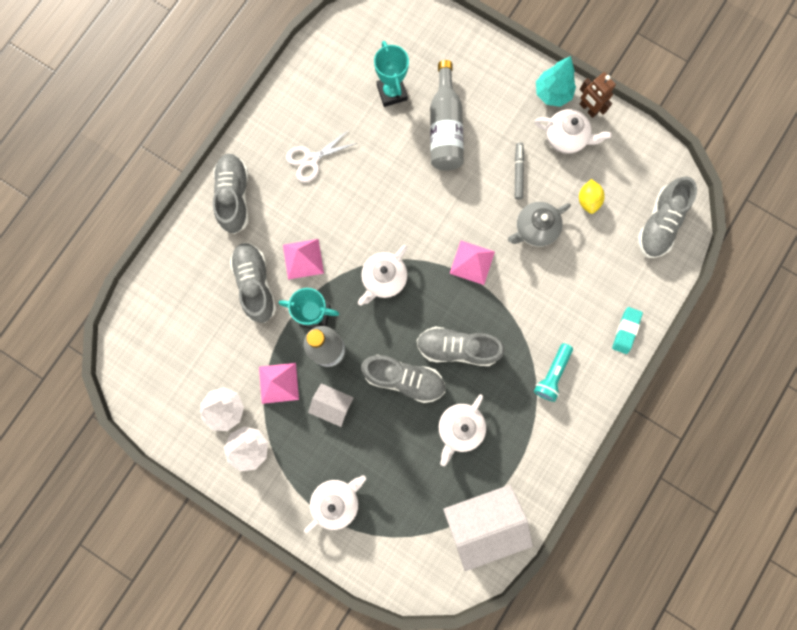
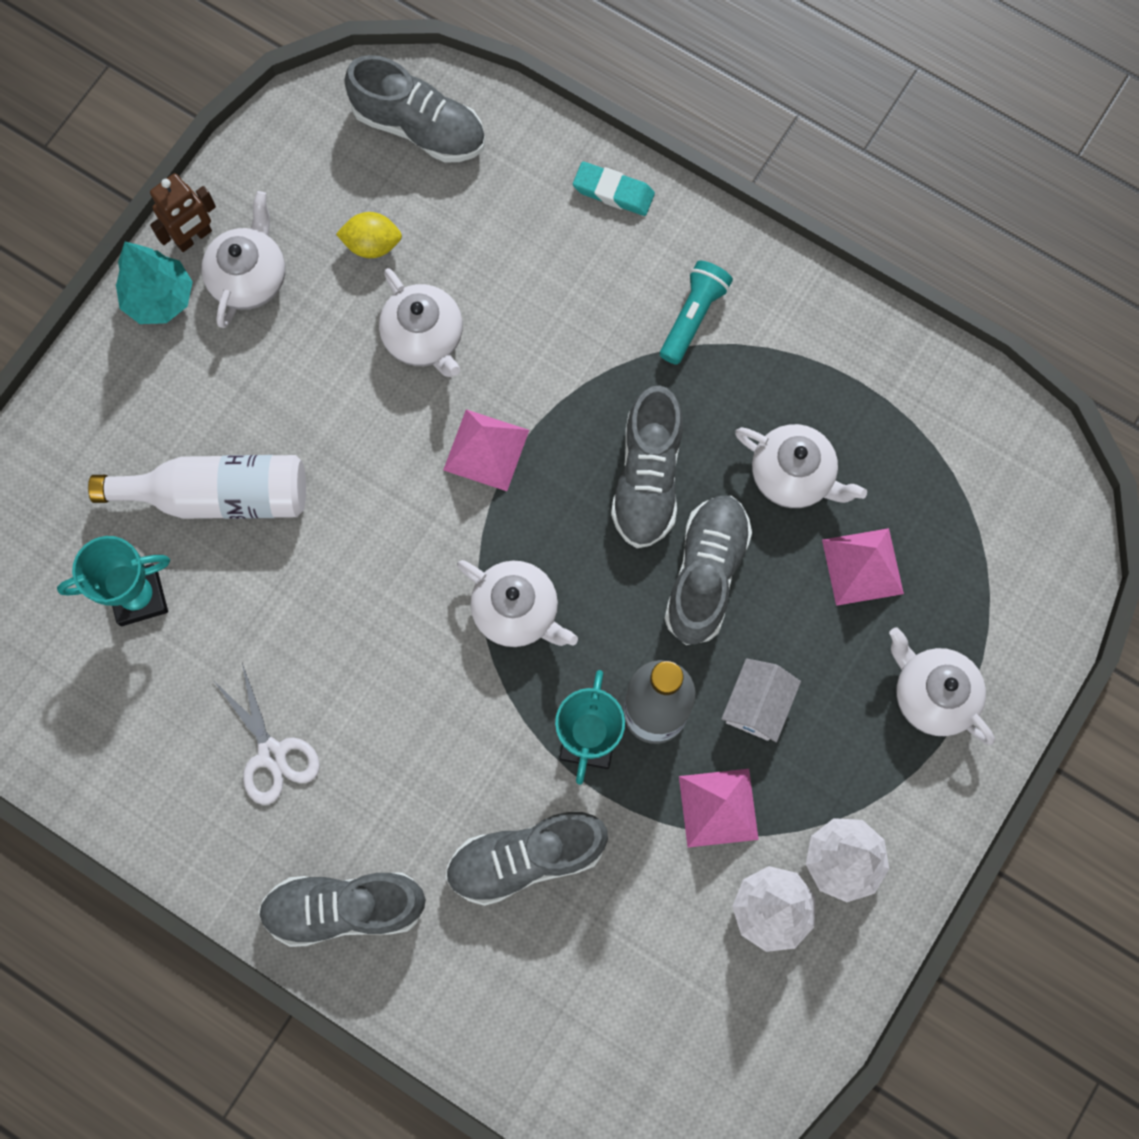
camera: 90 degrees left, 5 degrees down
(303, 259) = (475, 766): pink pyramid -> pink pyramid (862, 566)
(445, 128) = (218, 495): grey bottle -> white bottle
(483, 522) = (954, 438): white house -> none
(518, 172) = (314, 364): grey marker -> none
(534, 229) = (424, 338): grey teapot -> white teapot
(552, 374) = (693, 316): turquoise flashlight -> turquoise flashlight turned 90 degrees counterclockwise

